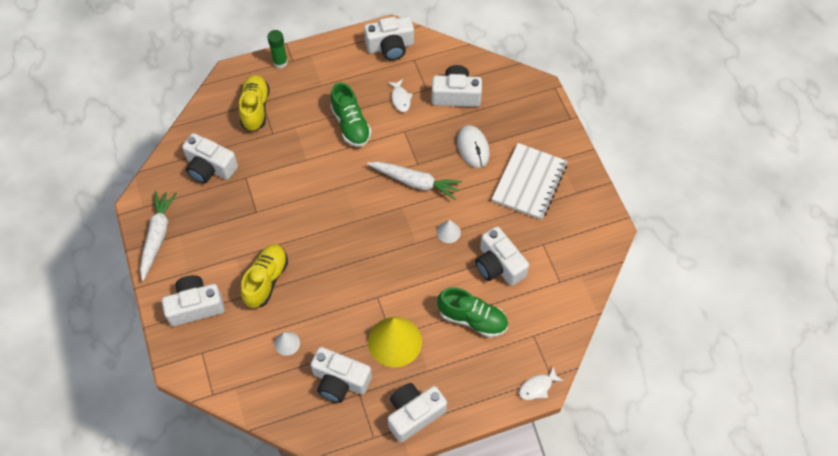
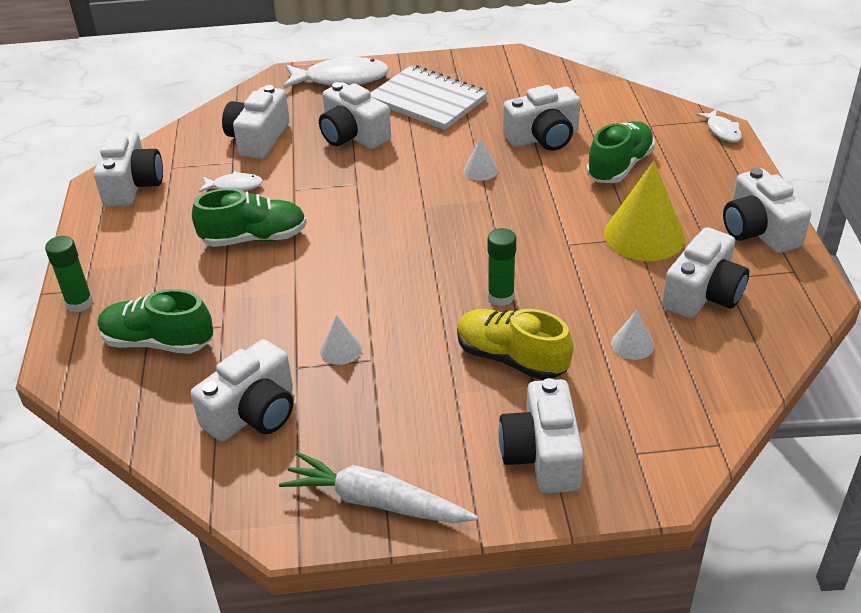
camera: 75 degrees left, 20 degrees down
(255, 108) = (158, 342): yellow shoe -> green shoe
(261, 194) = (341, 349): none -> white cone
(318, 266) = (501, 297): none -> green glue stick
(415, 182) = (387, 189): white carrot -> none
(473, 148) = (353, 135): white mouse -> white camera
(544, 122) = (341, 79): none -> white fish

